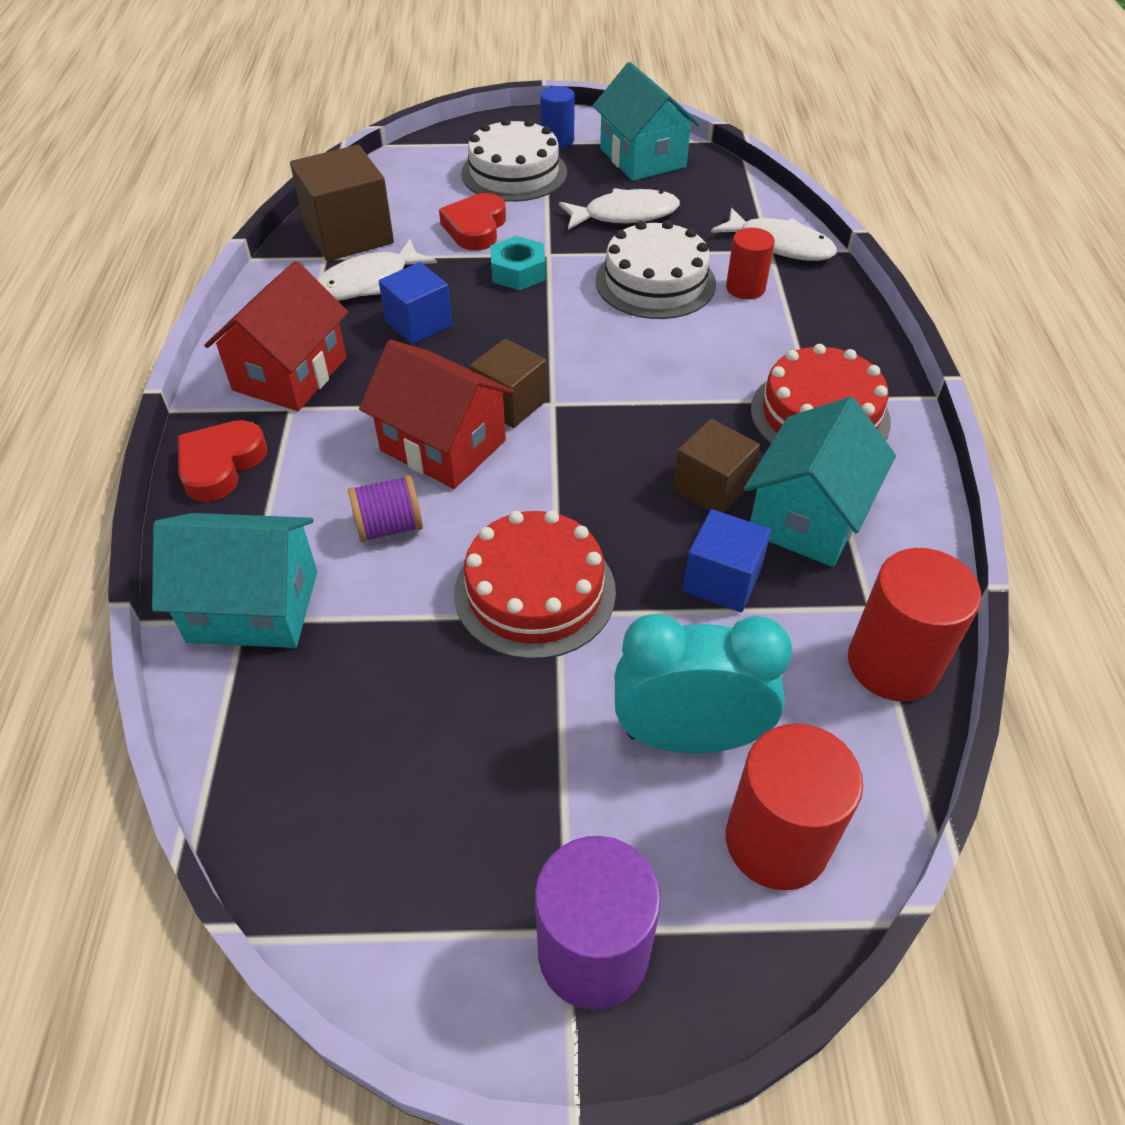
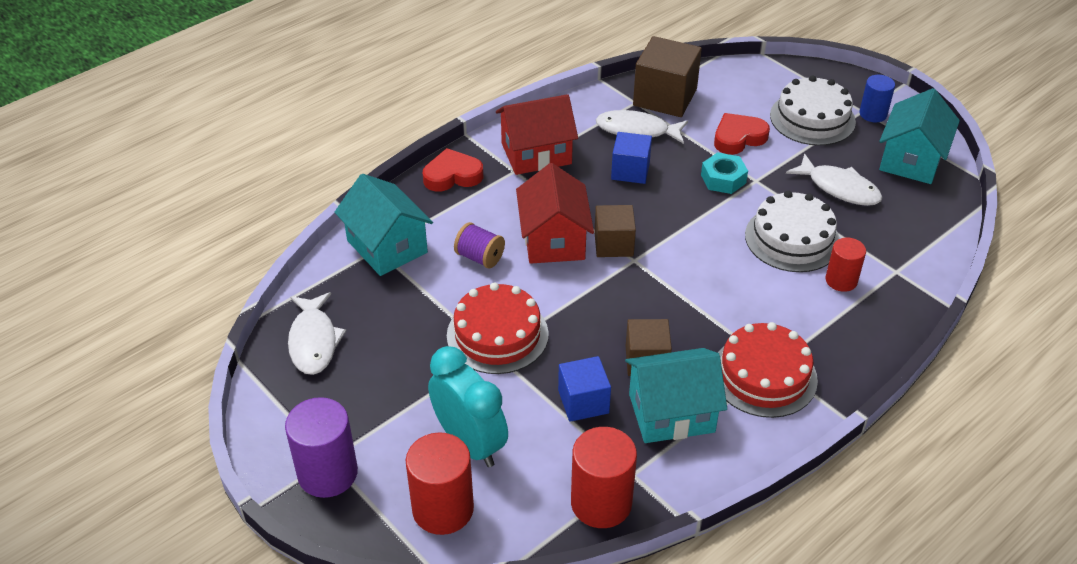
camera: 50 degrees right, 5 degrees down
(780, 245) = (909, 272): white fish -> white fish (313, 341)

